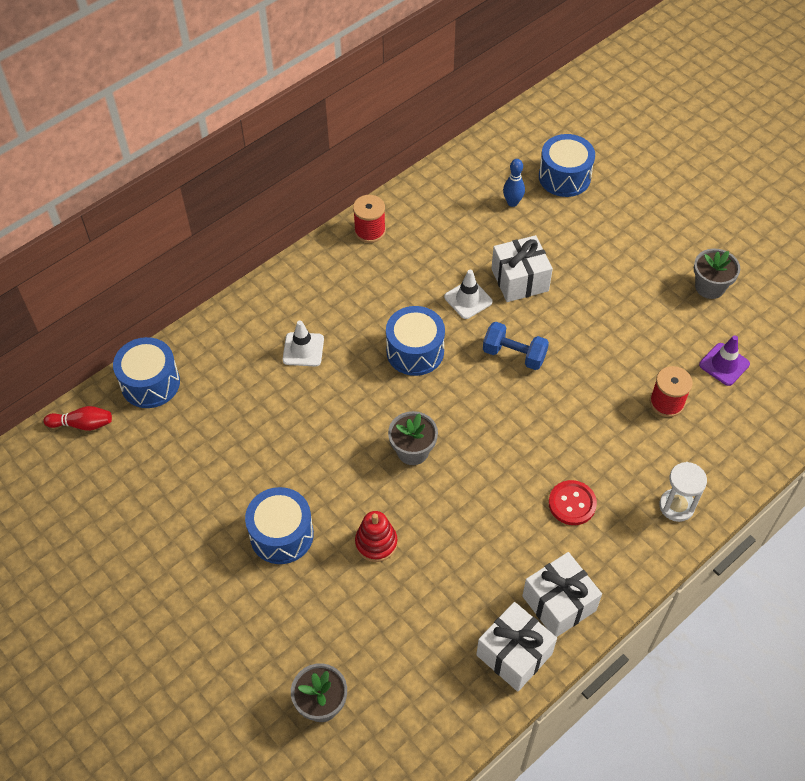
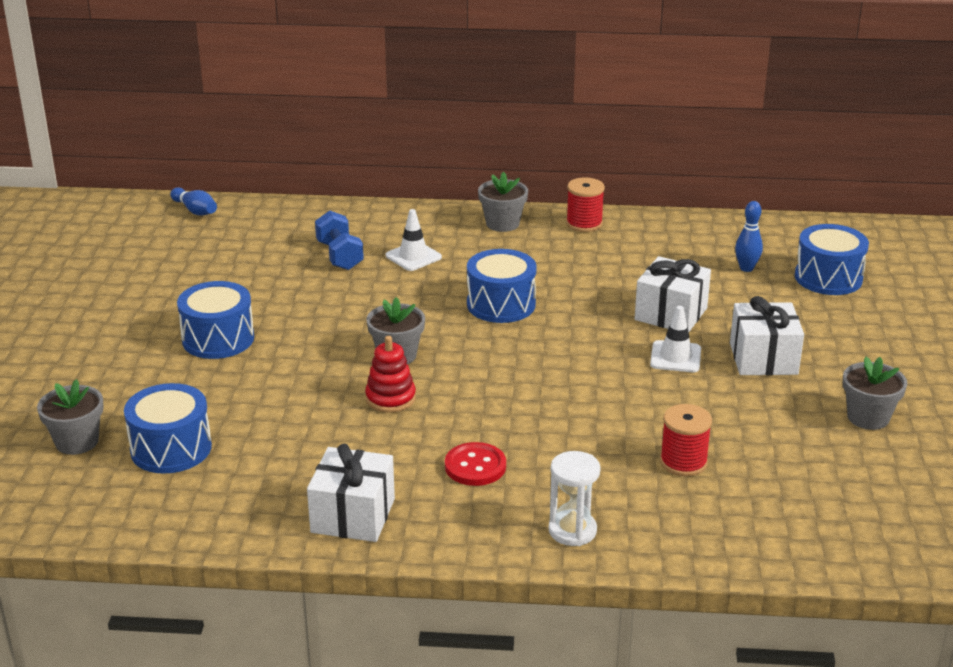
camera: 45 degrees right, 25 degrees down
(82, 424) = (195, 210): red bowling pin -> blue bowling pin
(150, 383) = (274, 215): blue drum -> blue drum (171, 448)
(319, 270) = (502, 224): none -> grey flower pot
(376, 543) = (275, 386): red stacking toy -> red stacking toy (390, 398)
(468, 299) = (601, 301): white traffic cone -> white traffic cone (675, 357)
(514, 355) = (585, 352): blue dumbbell -> blue dumbbell (339, 256)
(514, 654) = (261, 518): white gift -> white gift (763, 358)
(724, 364) = (792, 474): purple traffic cone -> none

